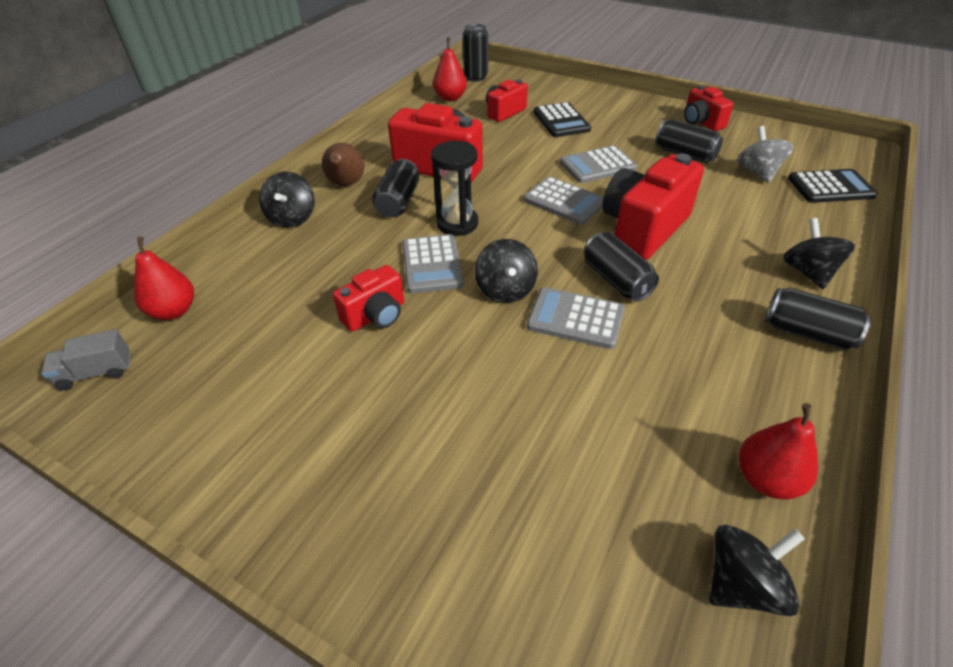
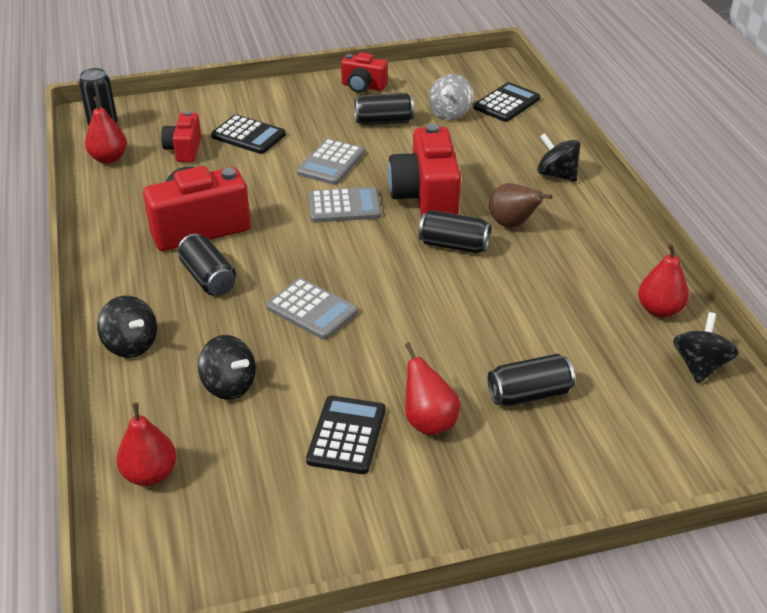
camera: 45 degrees left, 5 degrees down
(96, 372) = (162, 554): grey truck -> none
(316, 379) = (346, 435): none -> black calculator
(346, 184) = (134, 289): brown pear -> brown pear (512, 224)
(376, 315) = (324, 369): red camera -> none
(387, 417) = (429, 422): none -> red pear
(457, 223) = (286, 268): black hourglass -> none
(505, 290) = (391, 295): black spinning top -> black spinning top (229, 385)
(575, 318) = (461, 286): grey calculator -> none
(758, 172) = (450, 113): grey spinning top -> grey spinning top turned 105 degrees counterclockwise
(807, 333) = (595, 215): black can -> black can (529, 394)

